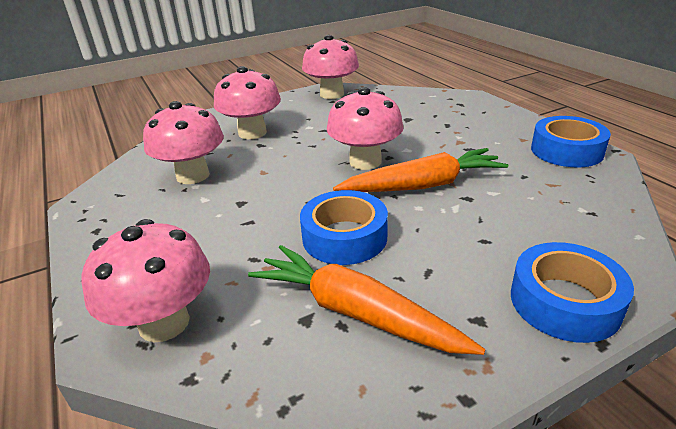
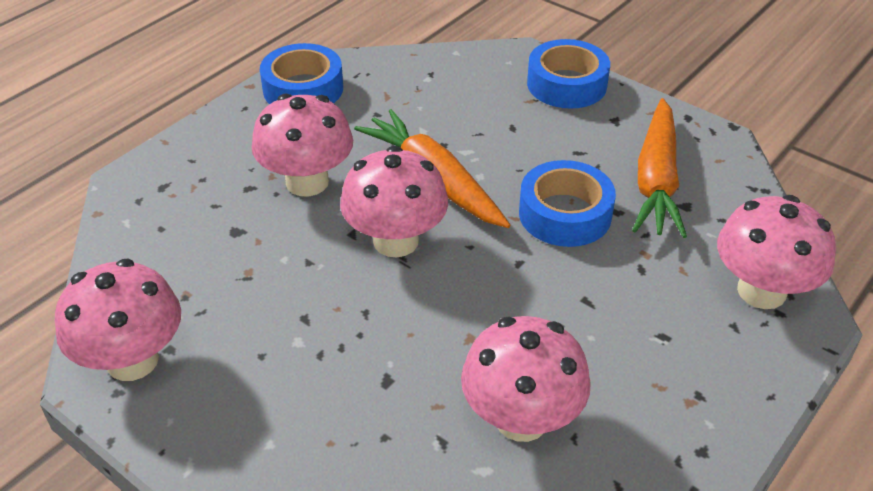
camera: 115 degrees left, 10 degrees up
(252, 133) = (347, 412): pink mushroom -> pink mushroom (307, 182)

